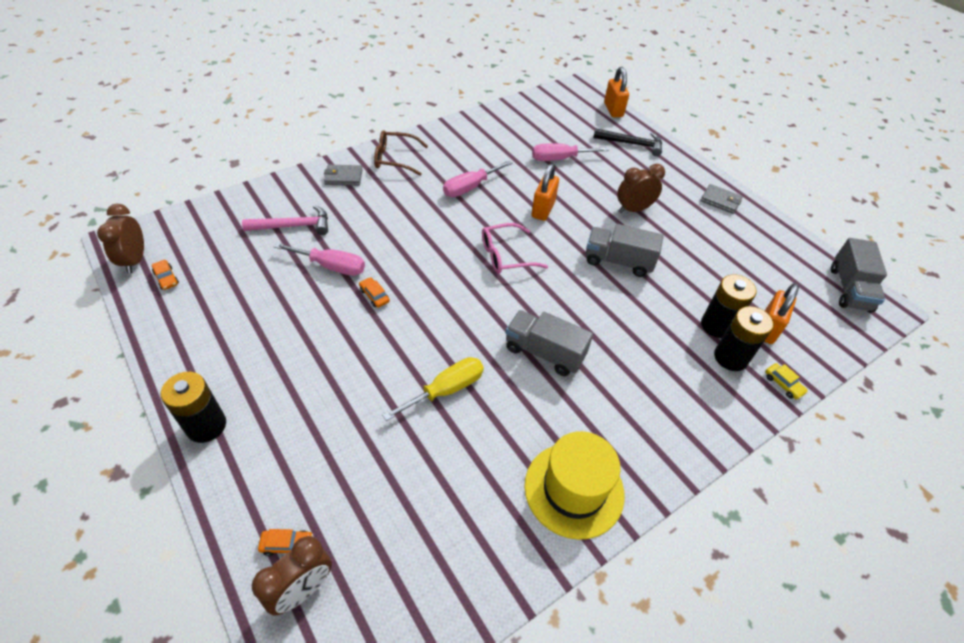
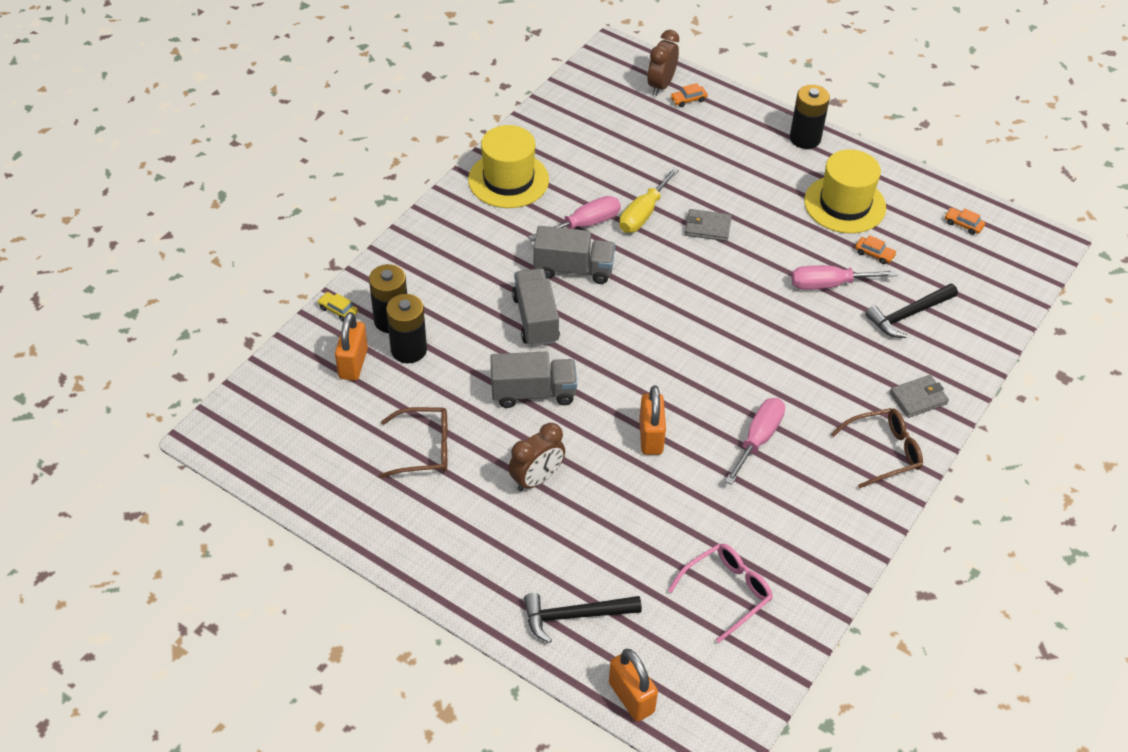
camera: 160 degrees right, 0 degrees up
(135, 260) = (1011, 230): brown clock -> none
(246, 332) = (844, 204): none -> yellow hat
(293, 226) = (908, 315): pink hammer -> black hammer
(374, 296) = (763, 270): orange car -> orange car (874, 254)
(506, 256) = (661, 357): pink glasses -> pink glasses (727, 592)
(559, 159) = (669, 538): pink screwdriver -> pink screwdriver (585, 224)
(711, 249) = (424, 449): none -> brown glasses
(720, 201) = (420, 539): grey wallet -> grey wallet (707, 227)
(849, 289) = (251, 447): grey truck -> grey truck (535, 319)

